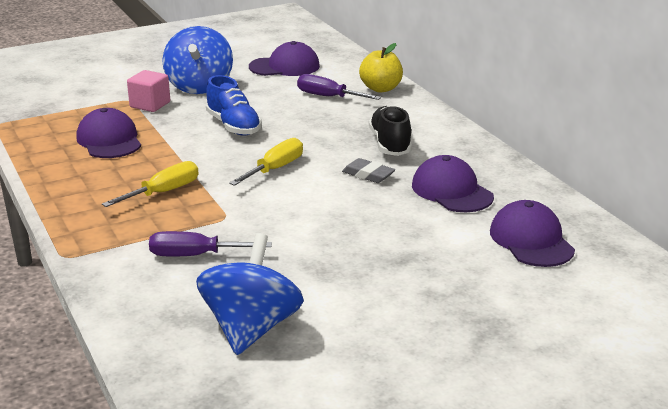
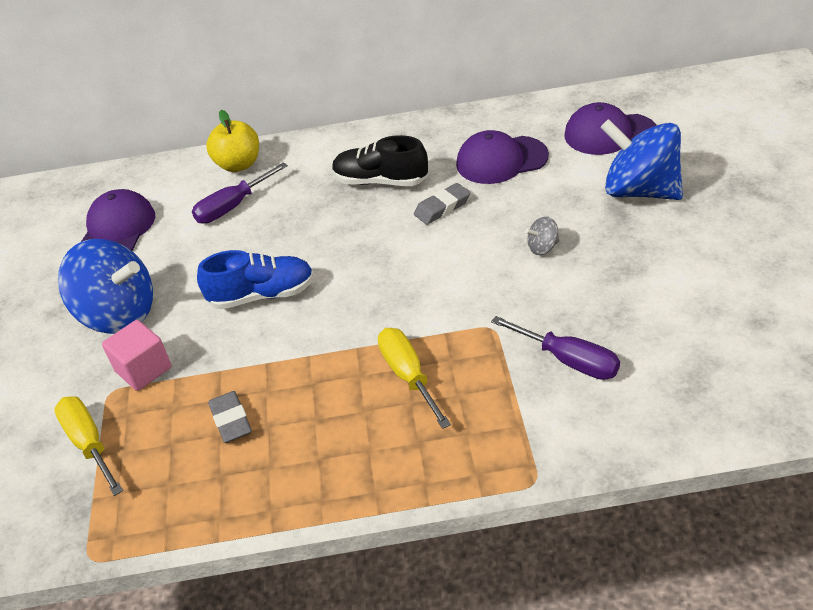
camera: 65 degrees left, 15 degrees up
(109, 140) = (231, 420): purple cap -> grey eraser
(195, 255) = (569, 361): purple screwdriver -> purple screwdriver turned 75 degrees counterclockwise
(251, 328) = (723, 332): blue spinning top -> blue spinning top (640, 191)
(275, 169) = (395, 273): yellow screwdriver -> yellow screwdriver (89, 443)
(334, 226) = (542, 247): none -> grey spinning top

